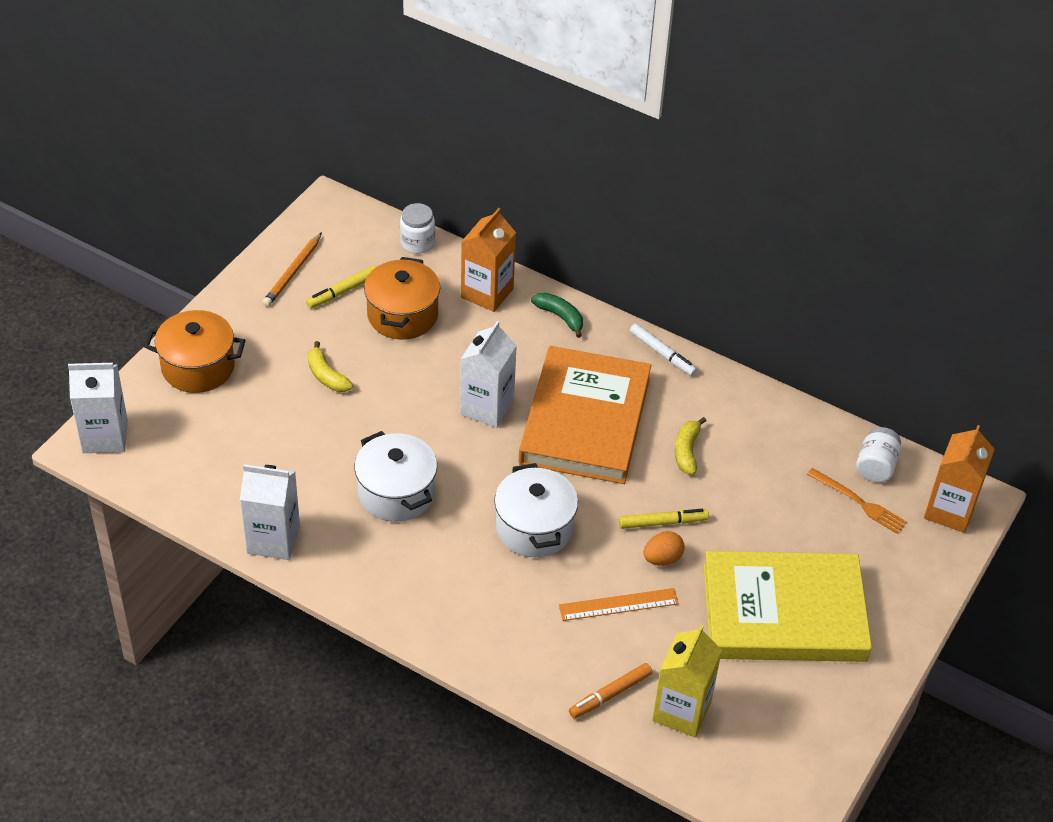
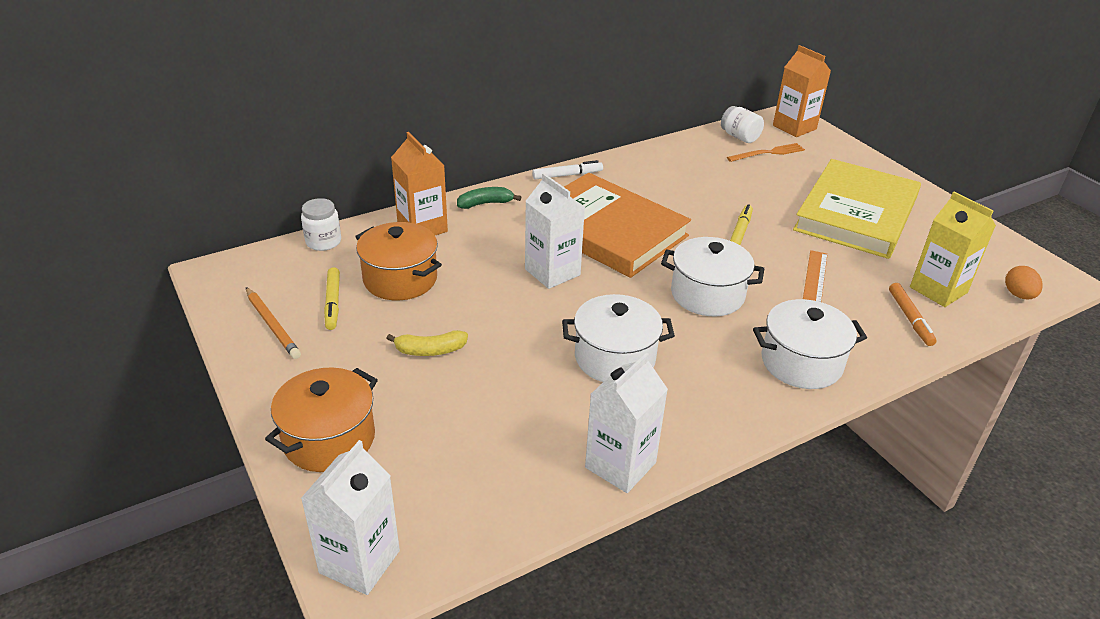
camera: 60 degrees left, 10 degrees down
(478, 623) = (801, 363): none -> white pot
(662, 559) = (776, 245): orange egg -> orange egg (1018, 295)
(687, 451) = (674, 198): yellow banana -> none

